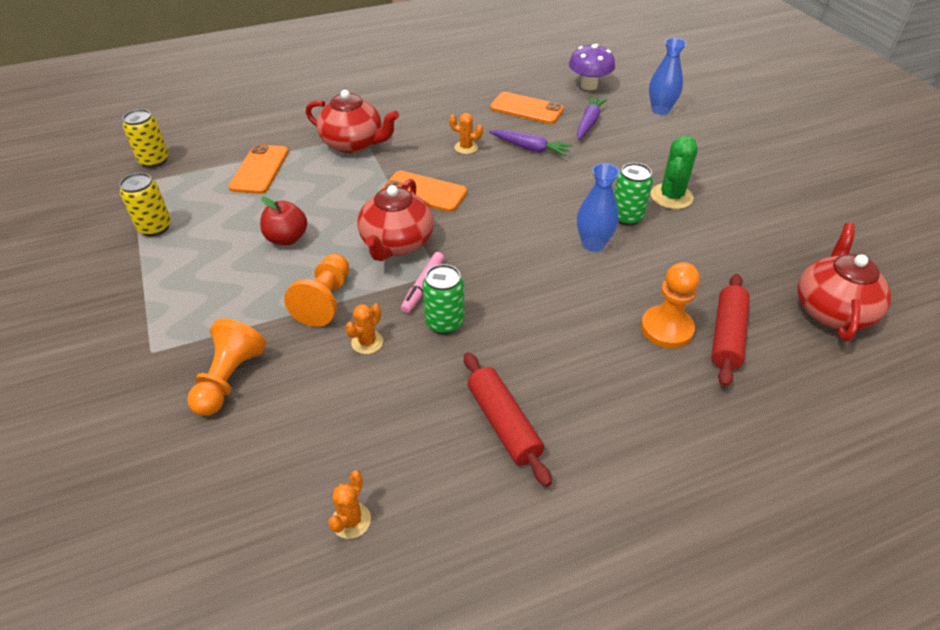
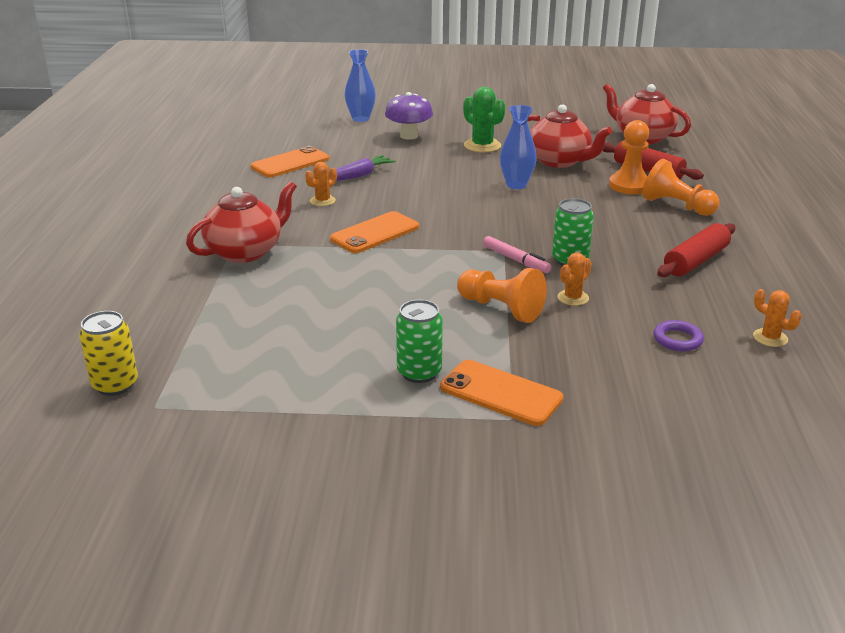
camera: 65 degrees left, 15 degrees down
(155, 227) = (278, 397): yellow can -> none
(229, 379) = (581, 374): orange pawn -> orange pawn (676, 206)
(259, 169) = (230, 312): orange phone -> orange phone (500, 393)
(287, 238) = (383, 314): red apple -> none
(317, 438) = (677, 339): none -> purple ring
(367, 342) = (573, 298): orange cactus -> orange cactus turned 75 degrees clockwise
(396, 243) = (444, 260): red teapot -> red teapot (559, 161)
(503, 424) = (695, 261): red rolling pin -> red rolling pin turned 45 degrees counterclockwise
(589, 86) = (286, 132): purple mushroom -> purple mushroom (409, 136)
(589, 123) = (346, 146): purple carrot -> none
(626, 217) = (493, 166): green can -> green can (419, 372)

